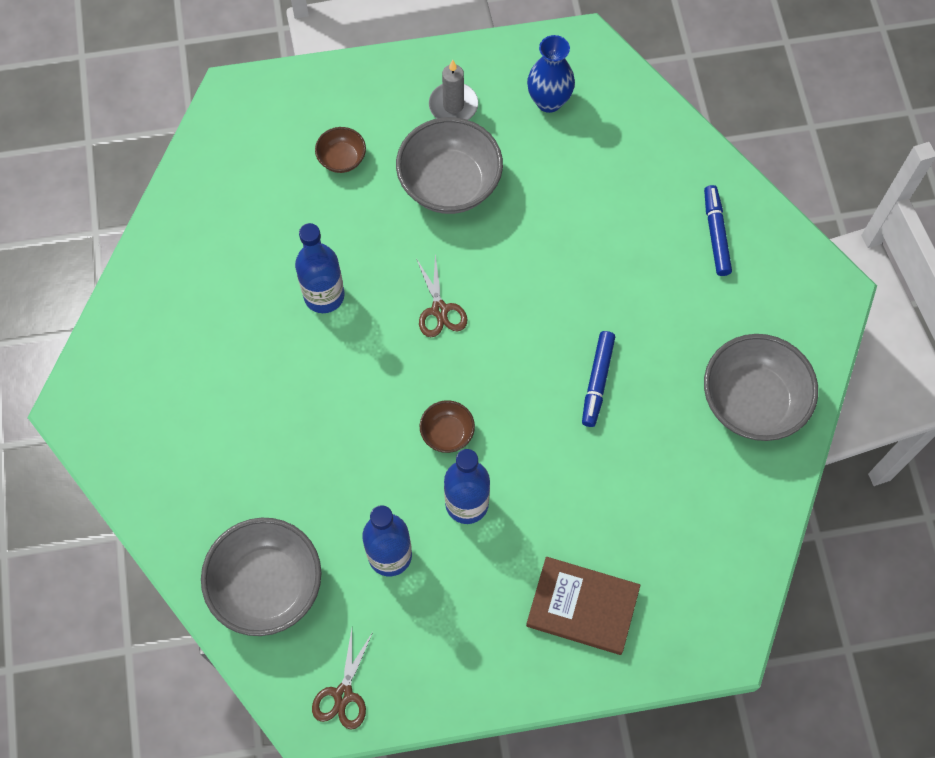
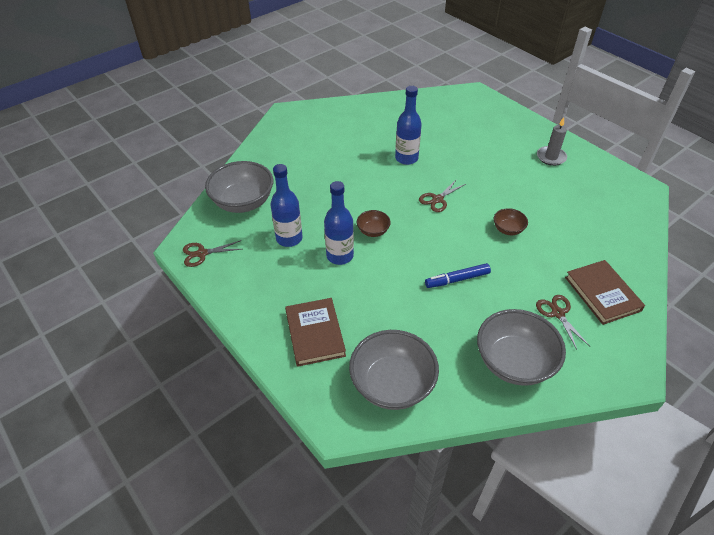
camera: 60 degrees right, 20 degrees down
(342, 159) = (481, 135): brown bowl -> brown bowl (508, 229)
(449, 184) = (508, 174): grey bowl -> grey bowl (392, 384)
(549, 101) = (595, 189): blue vase -> none
(714, 304) = (557, 313): none -> brown scissors
(716, 234) = (602, 294): blue marker -> brown book

